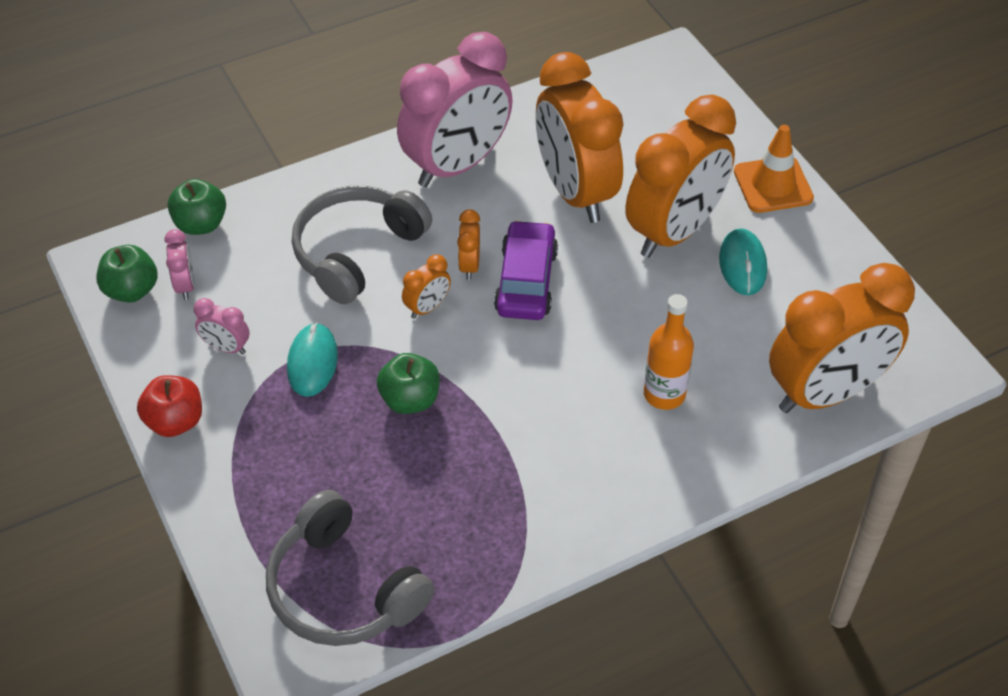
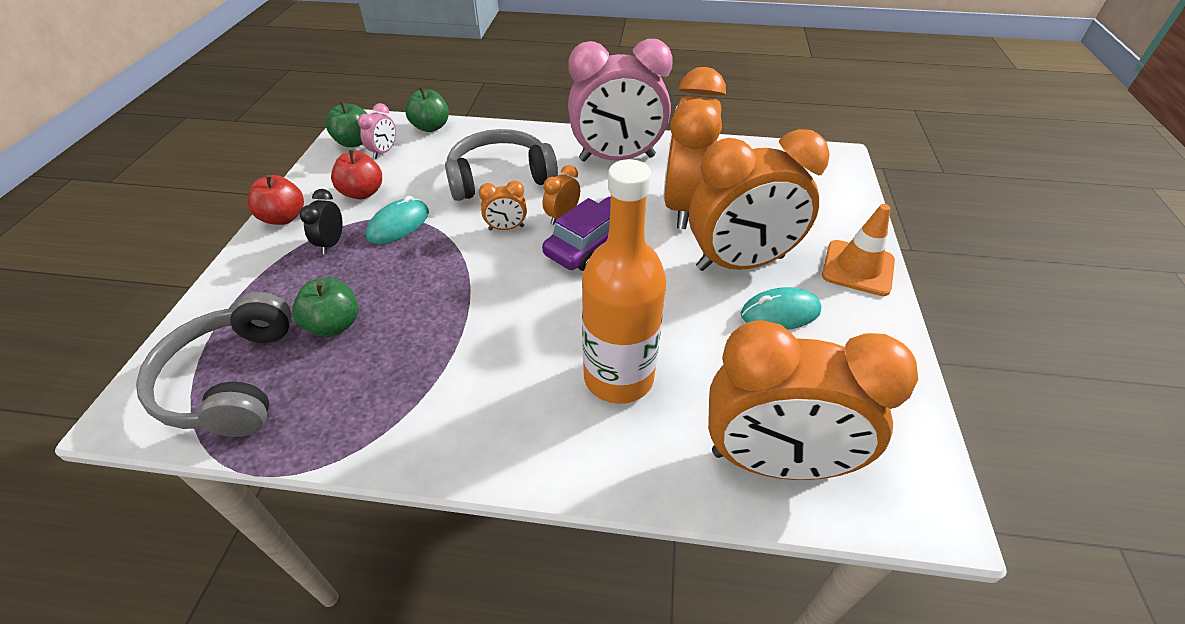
camera: 35 degrees right, 5 degrees down
(226, 348) = (362, 193): pink clock -> red apple
(267, 419) = (331, 243): none -> black clock
(410, 400) = (429, 278): green apple -> green apple (334, 325)
(664, 394) = (618, 377): orange bottle -> orange bottle, size x1.63
(742, 265) = (780, 313): turquoise mouse -> turquoise mouse turned 45 degrees clockwise

